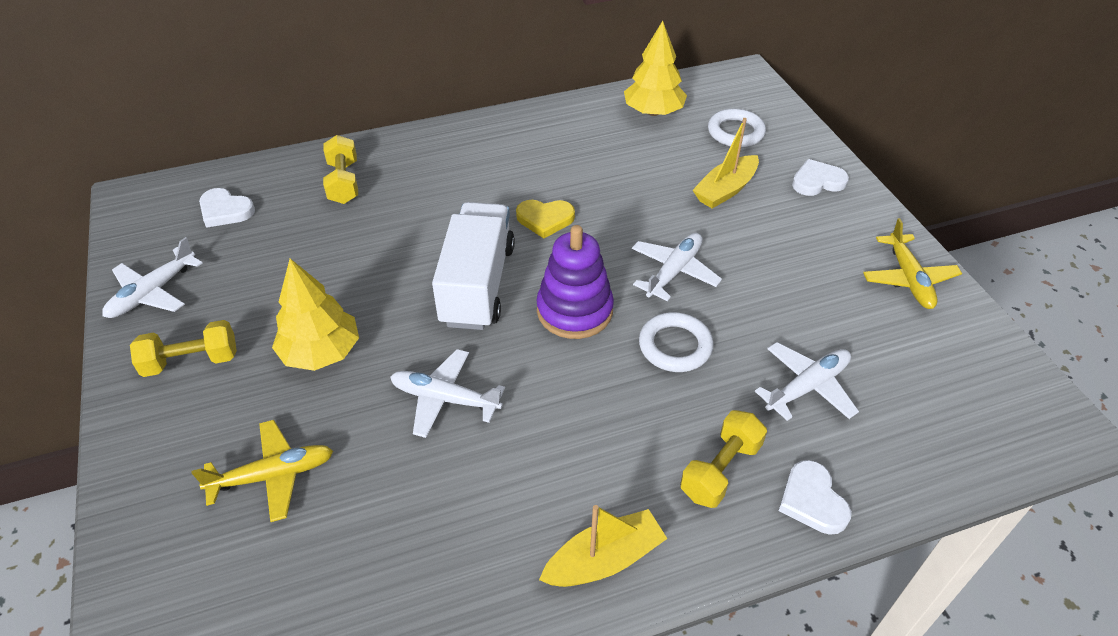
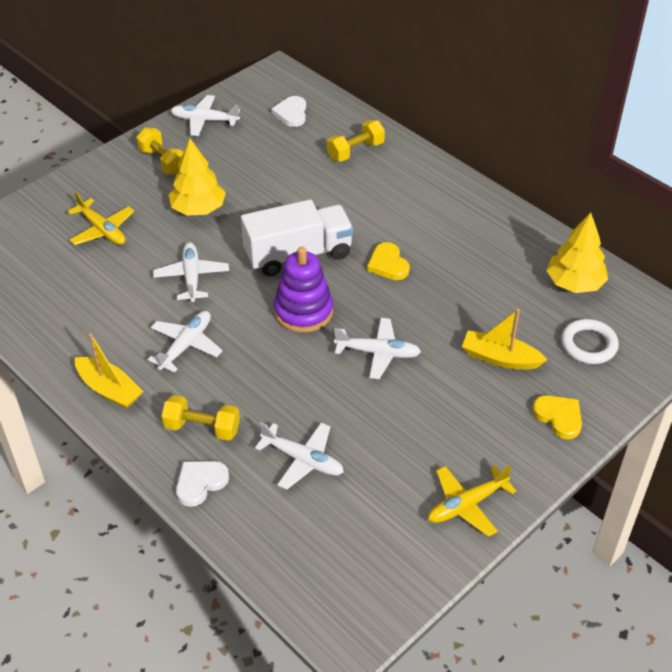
camera: 65 degrees right, 0 degrees up
(567, 443) = (186, 345): none -> white plane
(675, 346) = (301, 374): white ring -> none
(817, 181) = (559, 417): white heart -> yellow heart

